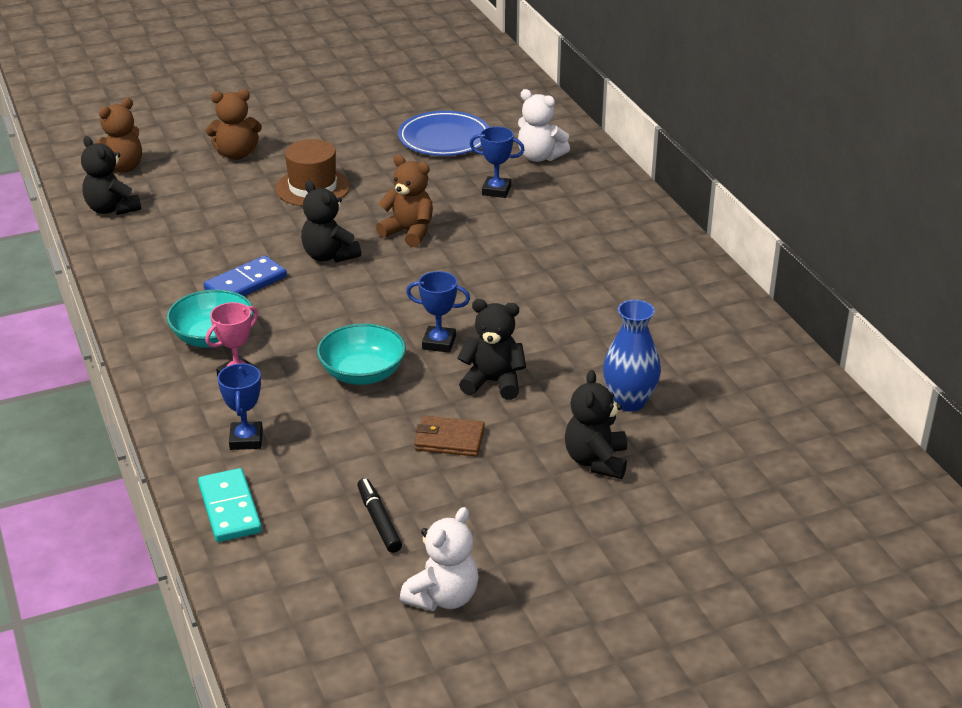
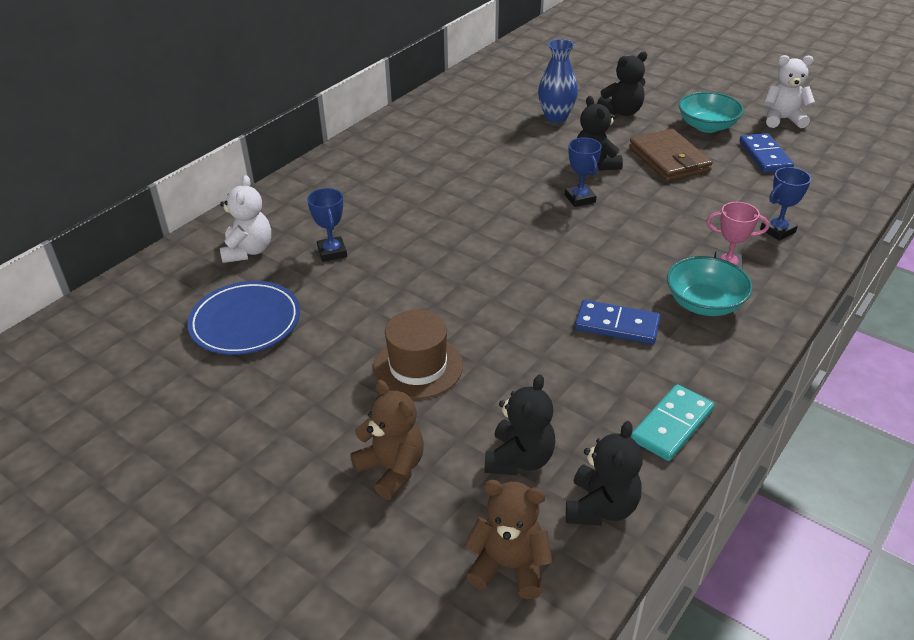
camera: 120 degrees left, 5 degrees up
(229, 508) = (836, 207): turquoise domino -> turquoise domino (672, 425)
(329, 256) = (526, 298): black teddy bear -> black teddy bear (519, 459)
(362, 373) = (652, 215): turquoise bowl -> turquoise bowl (707, 126)
(379, 521) = (765, 156): black marker -> blue domino
(409, 232) = (446, 271): brown teddy bear -> none
(449, 439) = (669, 159): brown wallet -> brown wallet, size x1.60

